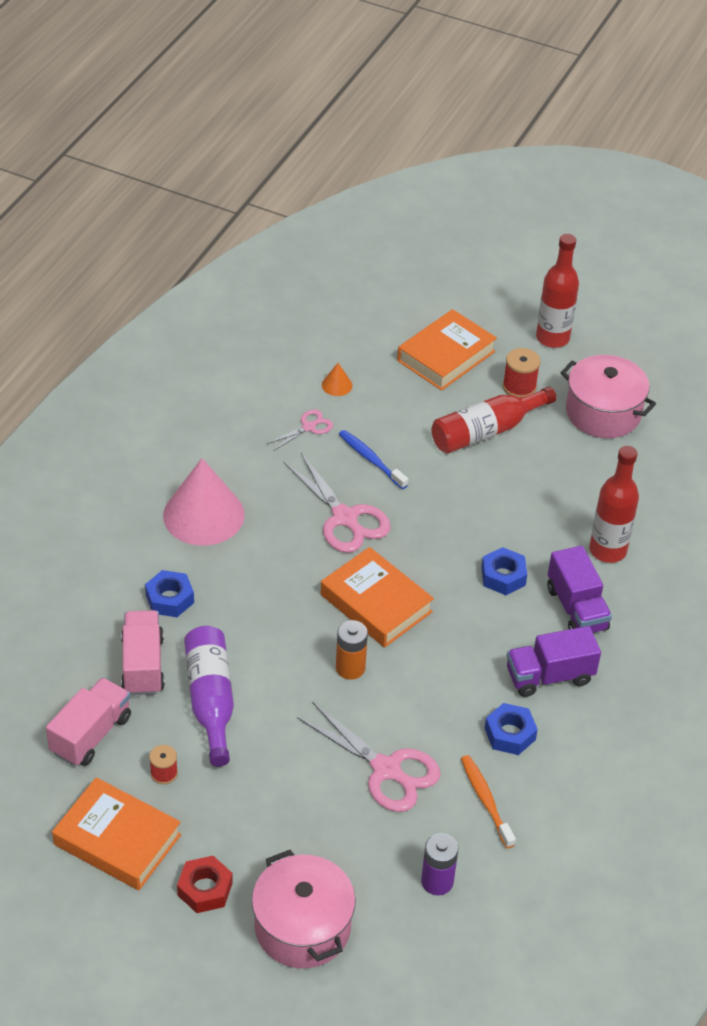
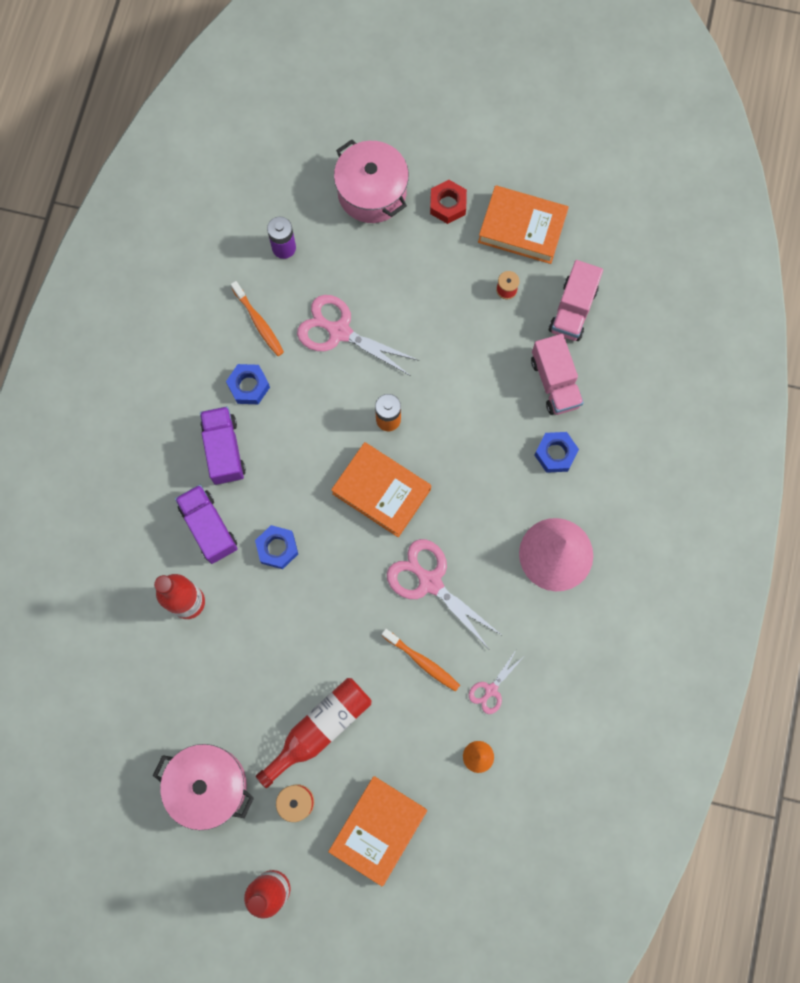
camera: 170 degrees right, 30 degrees up
(210, 700) = (491, 362): purple bottle -> none
(371, 460) = (422, 661): blue toothbrush -> orange toothbrush
(549, 676) = (224, 450): purple truck -> purple truck turned 75 degrees counterclockwise

